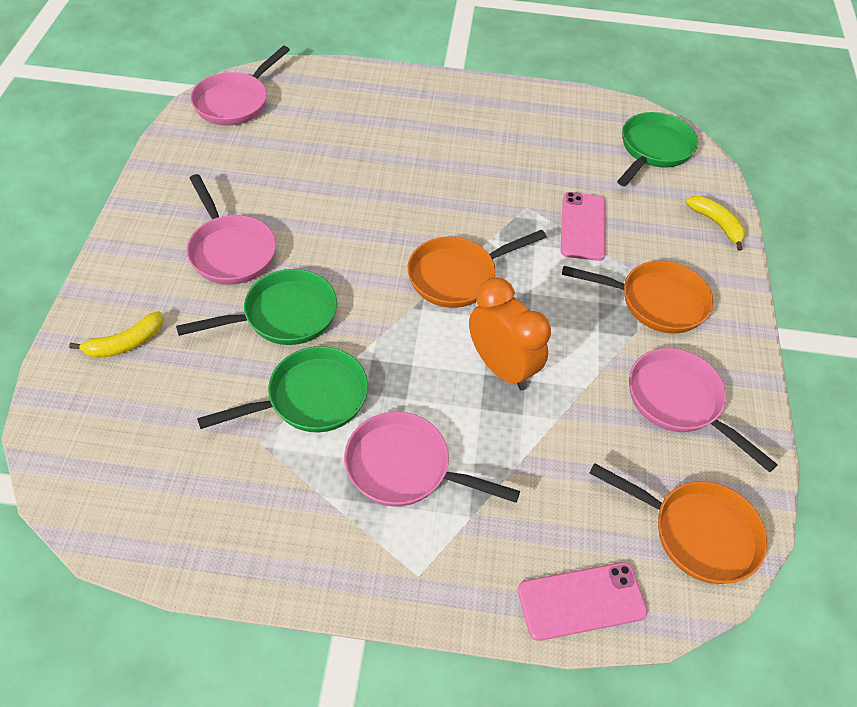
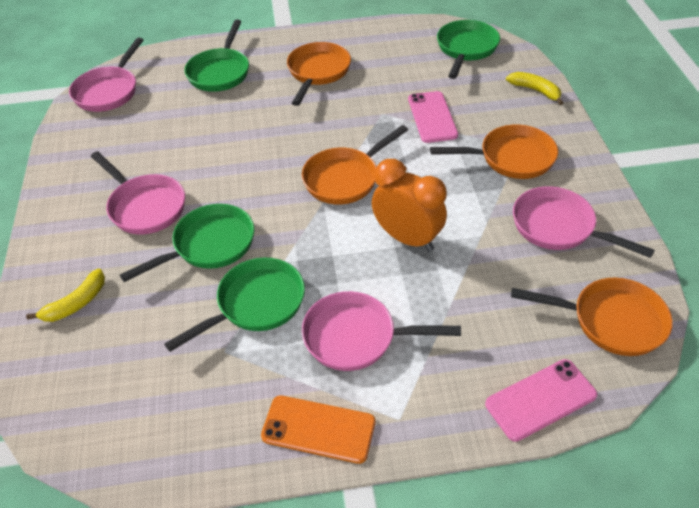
camera: 10 degrees left, 5 degrees down
(329, 560) = (318, 429): none -> orange phone
(363, 109) = (220, 72): none -> green pan
(472, 136) = (318, 72): none -> orange pan

